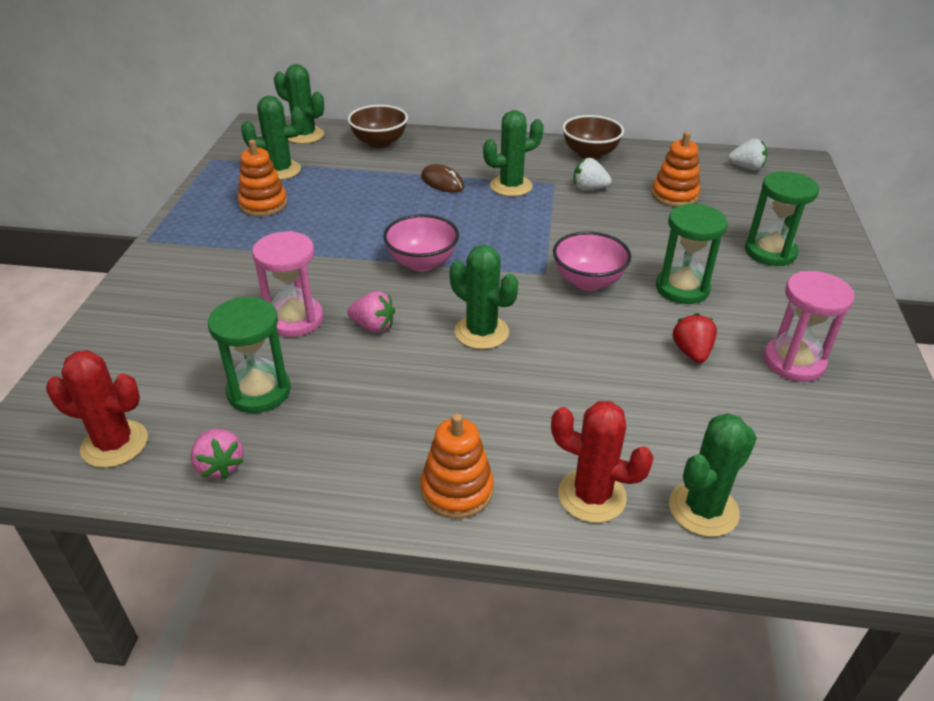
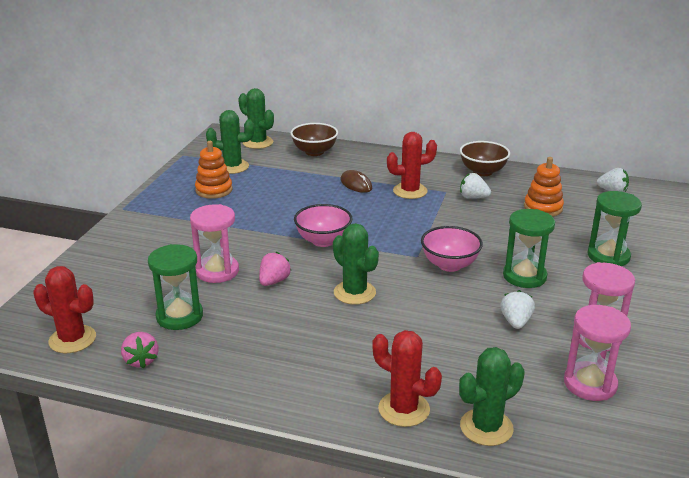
camera: 10 degrees right, 10 degrees down
(373, 326) = (274, 281): pink strawberry -> pink strawberry turned 90 degrees counterclockwise
(457, 490) = (305, 394): orange stacking toy -> none
(511, 186) = (410, 191): green cactus -> red cactus
(691, 352) = (516, 322): red strawberry -> white strawberry
(807, 429) = (590, 384): none -> pink hourglass

